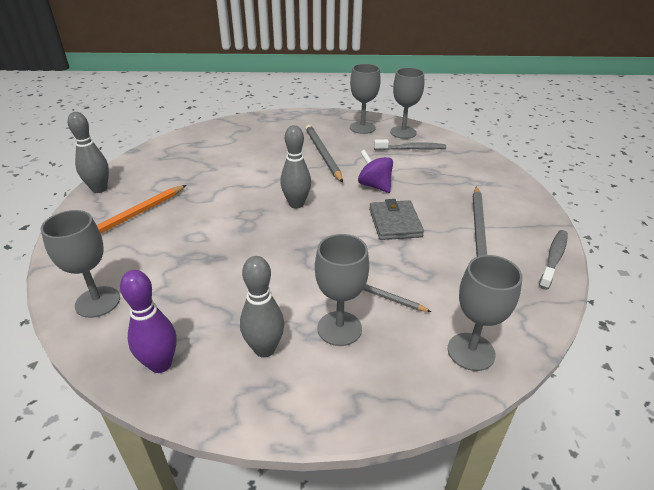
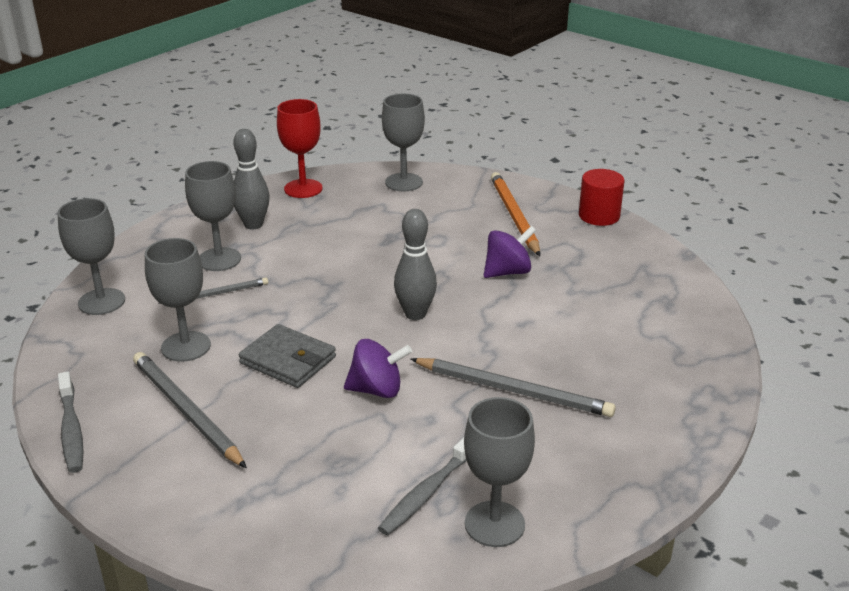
camera: 130 degrees right, 5 degrees down
(99, 189) = (599, 216): grey bowling pin -> red cylinder
(160, 364) = (303, 189): purple bowling pin -> red goblet
(212, 194) = (507, 272): none -> purple spinning top
(362, 128) = (564, 484): grey goblet -> grey goblet (186, 346)

